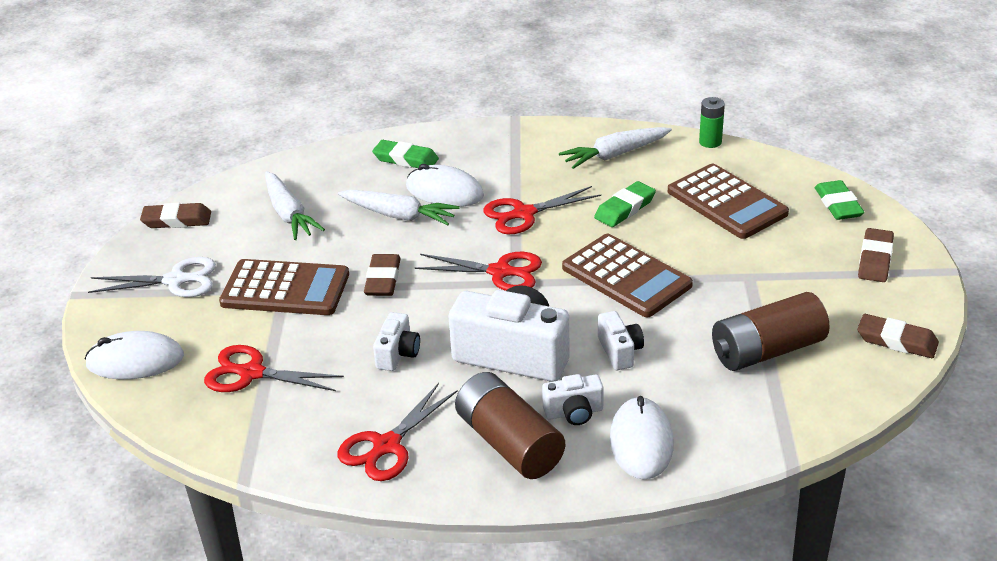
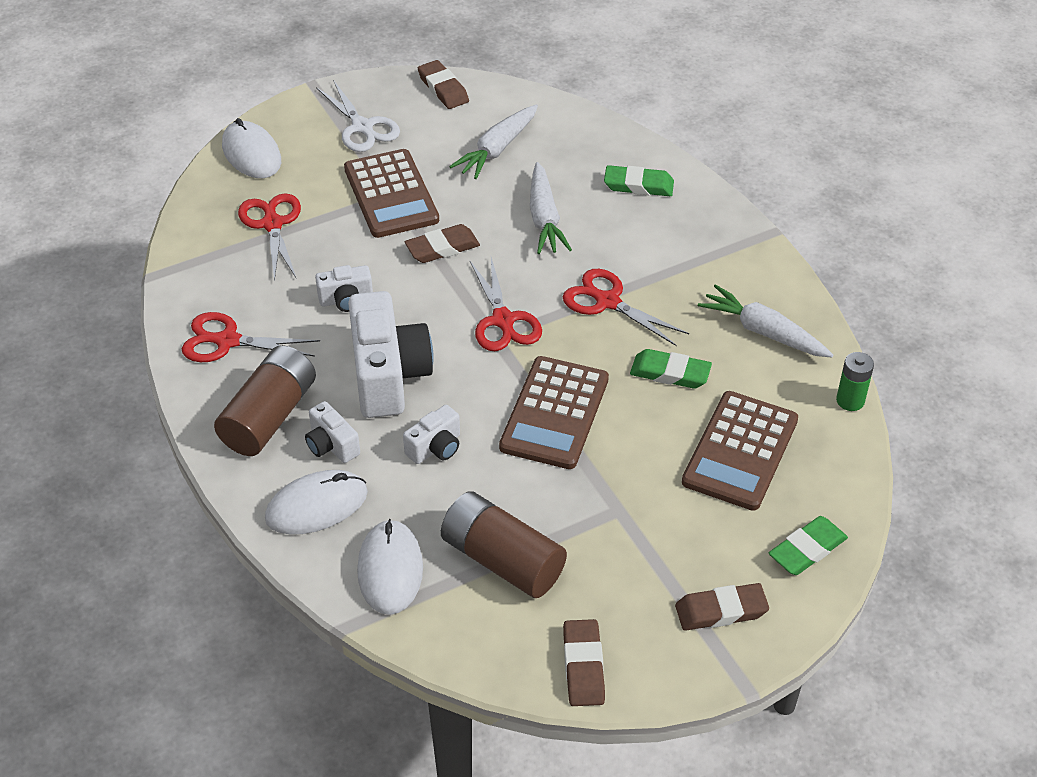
camera: 60 degrees right, 10 degrees up
(406, 159) = (638, 185): green eraser -> green eraser turned 75 degrees counterclockwise
(444, 191) = (605, 233): white mouse -> white mouse (390, 569)

